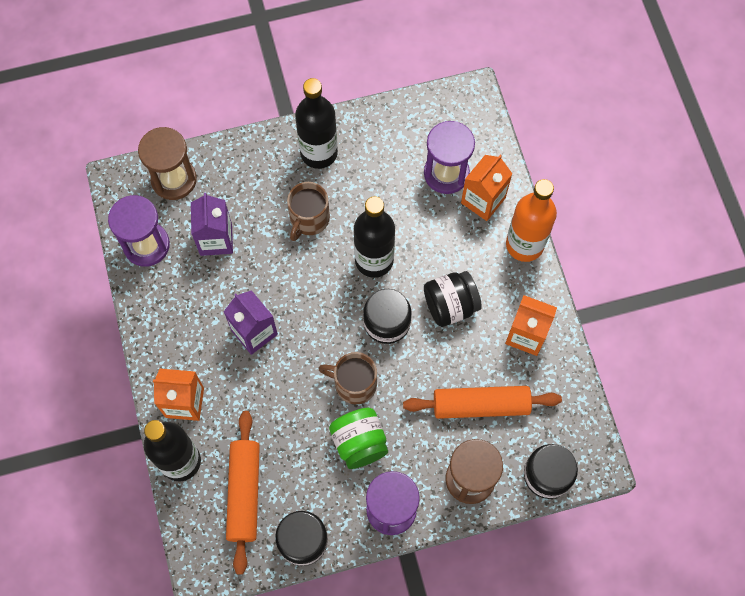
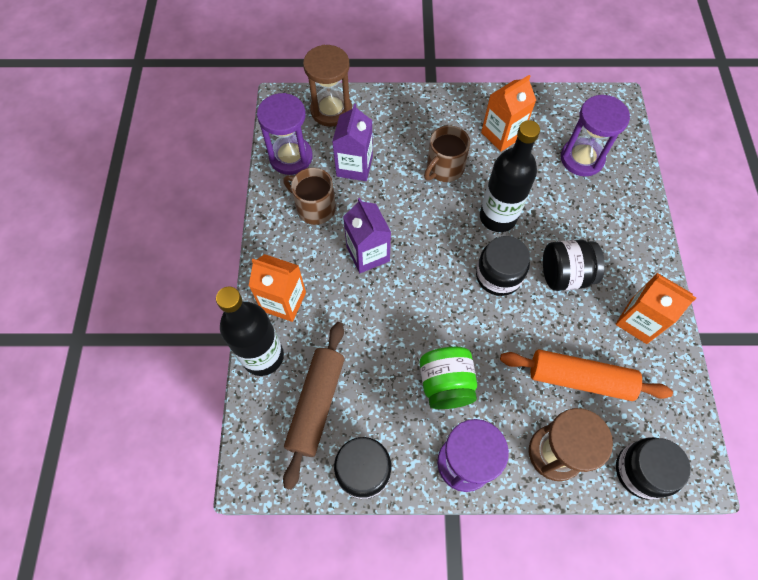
camera: 15 degrees right, 5 degrees down
(244, 493) = (317, 404): orange rolling pin -> brown rolling pin
(319, 153) = (466, 117): black bottle -> none
(354, 384) = (453, 325): brown mug -> brown mug (314, 208)
(483, 200) = (613, 189): orange carton -> orange carton (501, 135)
(524, 245) = (649, 237): orange bottle -> none

